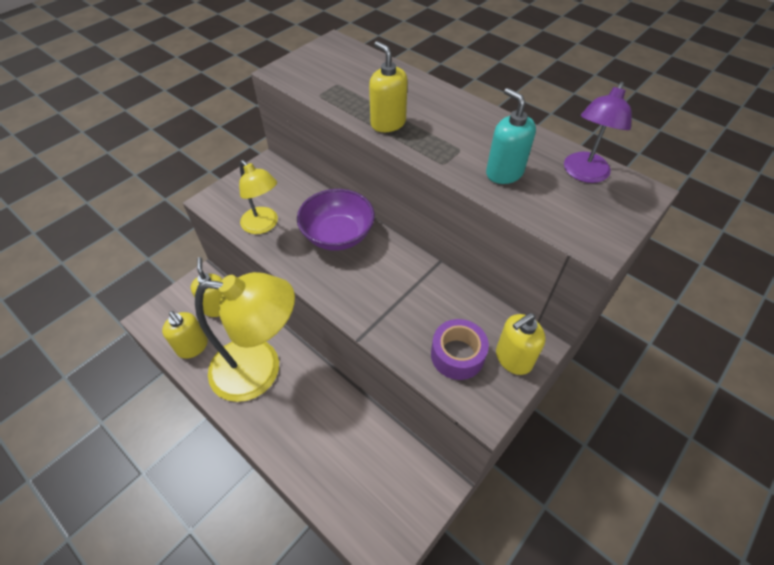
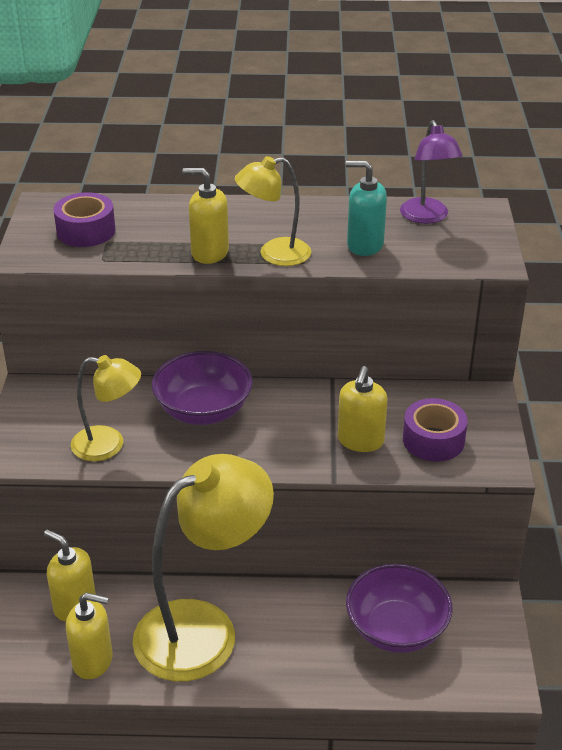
camera: 40 degrees left, 15 degrees down
(334, 71) = (86, 231): none -> purple tape
(359, 457) = (396, 629): none -> purple bowl
(429, 146) = (274, 254): none -> yellow lamp
(513, 358) = (480, 416): yellow soap dispenser -> yellow soap dispenser (360, 441)

